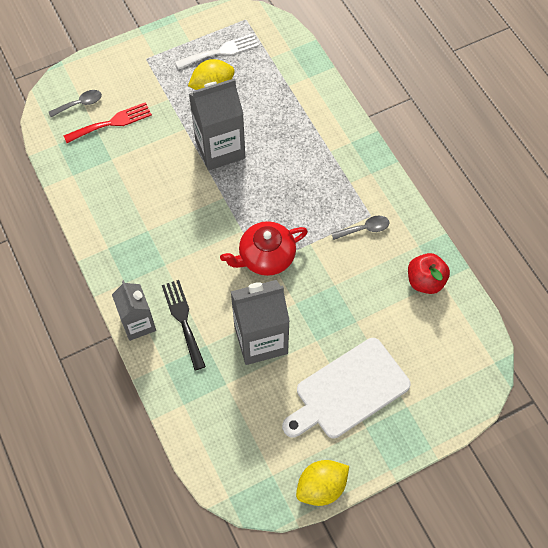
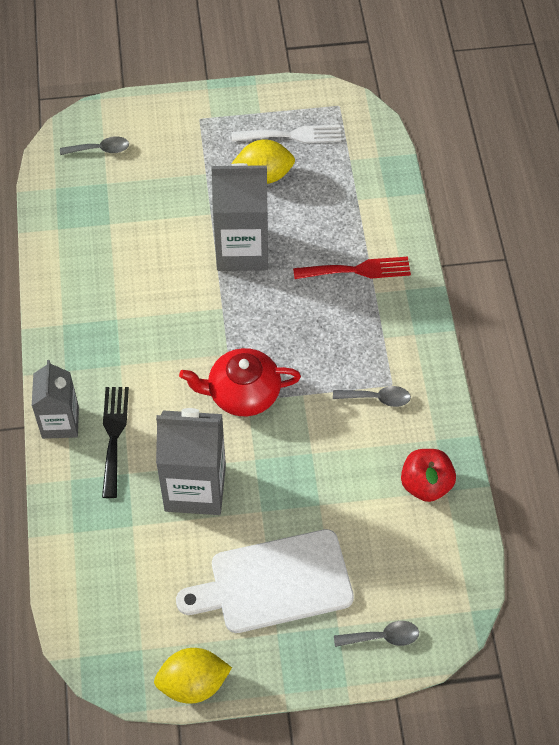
camera: 20 degrees right, 5 degrees down
(112, 123) = (128, 182): red fork -> red fork (358, 270)
(441, 403) = (382, 637): none -> grey spoon

